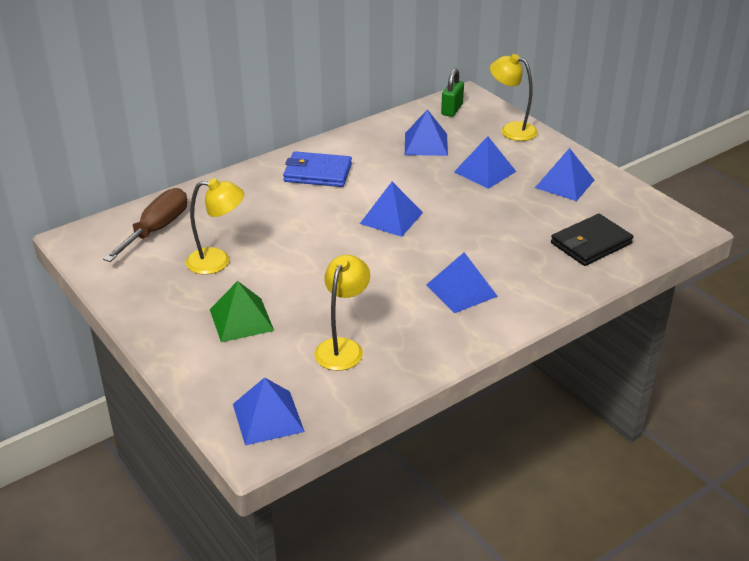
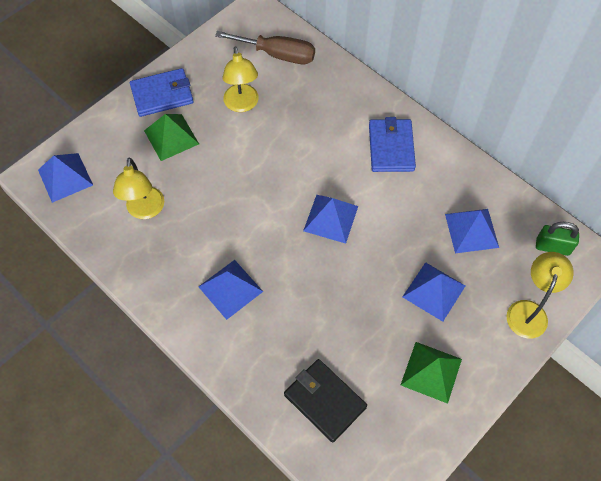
camera: 80 degrees right, 25 degrees up
(171, 323) = (162, 95): none -> blue wallet
(342, 347) = (145, 210): yellow lamp -> yellow lamp turned 75 degrees clockwise
(564, 184) = (431, 371): blue pyramid -> green pyramid

